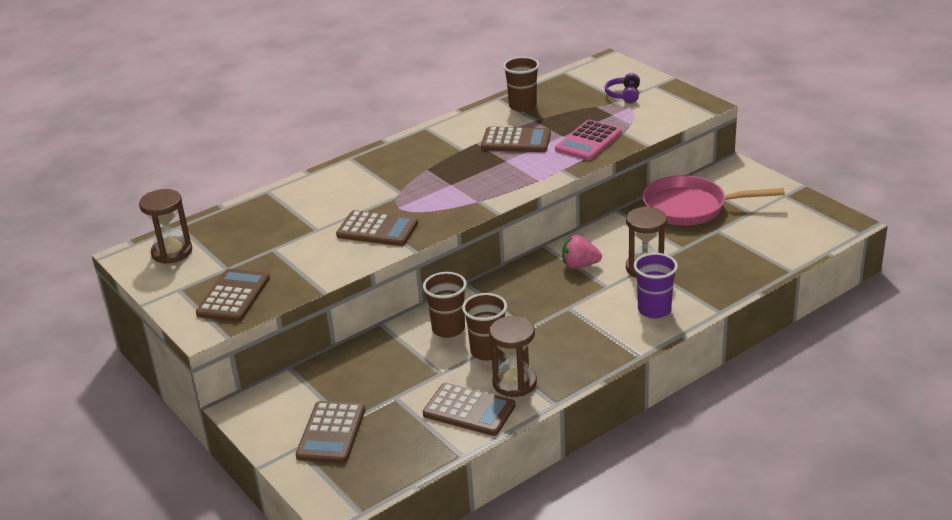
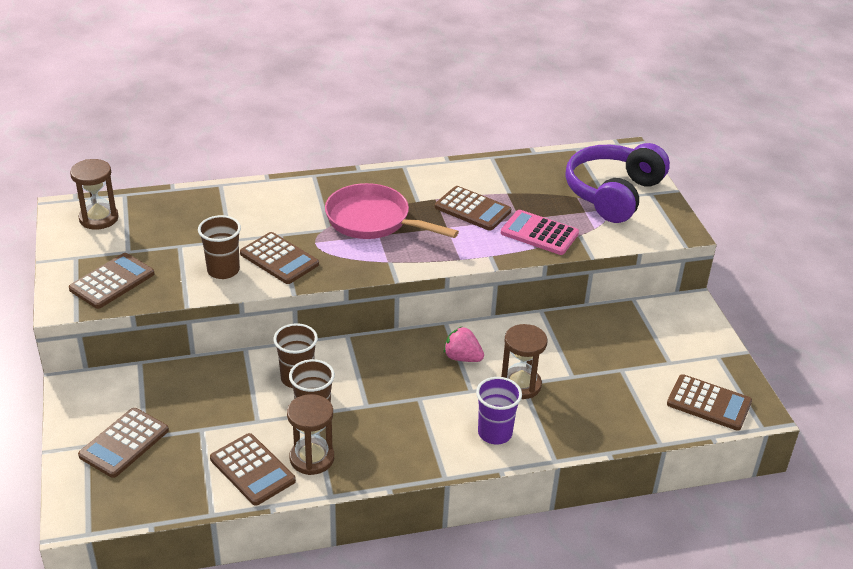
camera: 20 degrees right, 5 degrees up
(522, 106) = (508, 173): brown cup -> brown cup (223, 270)
(588, 141) = (539, 233): pink calculator -> pink calculator turned 60 degrees clockwise
(624, 95) = (613, 194): purple headphones -> purple headphones, size x2.44
(690, 207) = (613, 335): pink pan -> pink pan (373, 220)
(805, 230) = (709, 403): none -> brown calculator

